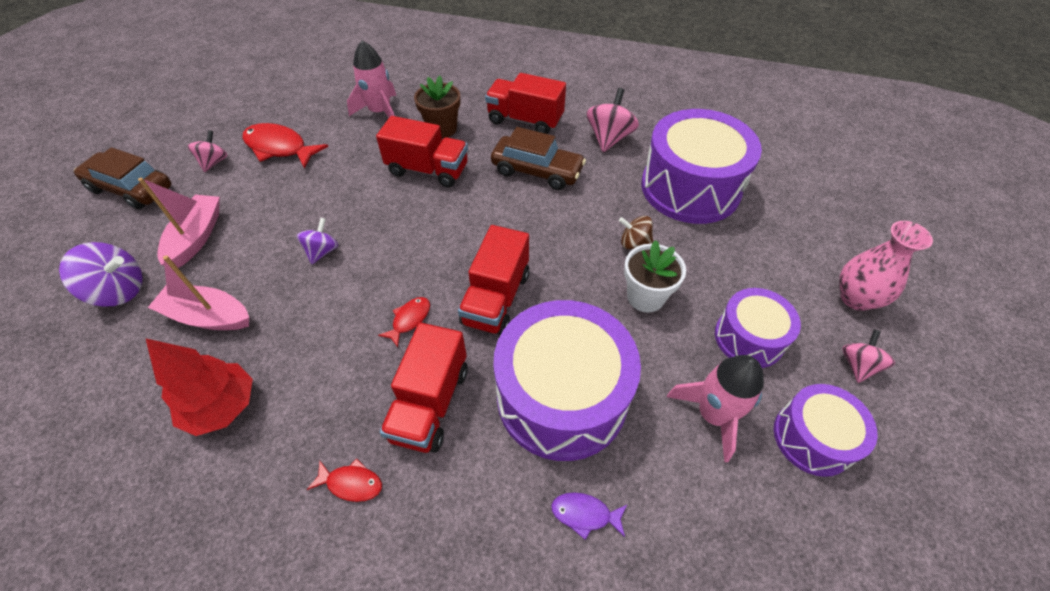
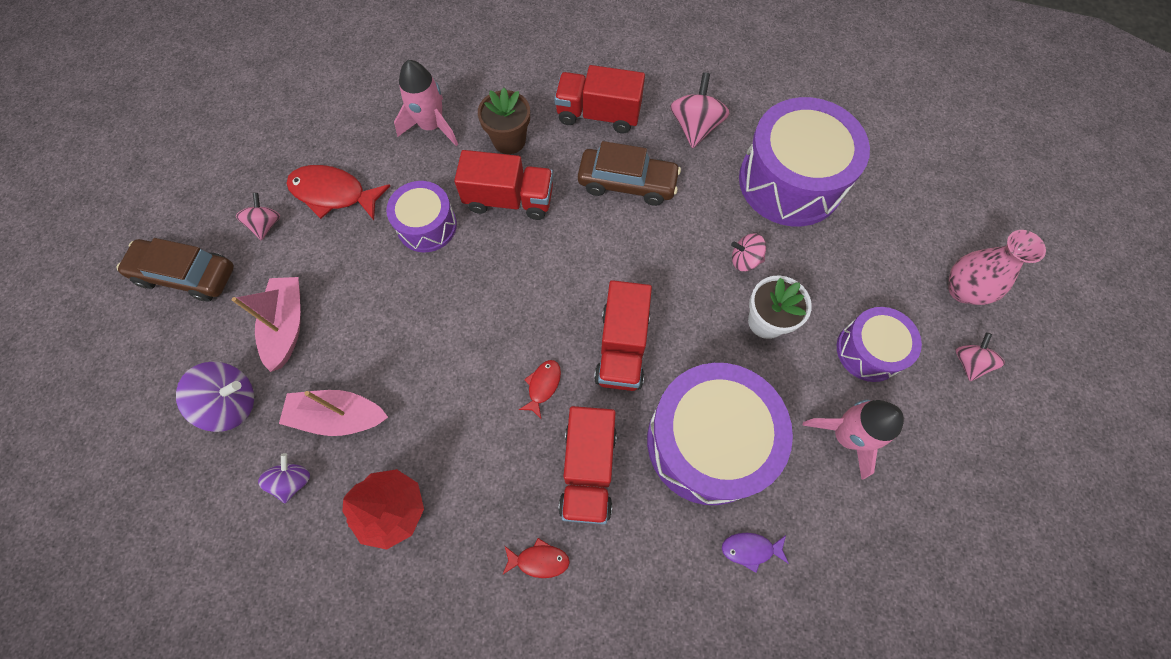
camera: 10 degrees left, 15 degrees up
(322, 251) = (429, 321): purple spinning top -> purple spinning top (293, 481)
(634, 243) = (744, 260): brown spinning top -> pink spinning top
(812, 438) = (934, 442): purple drum -> purple drum (427, 226)

